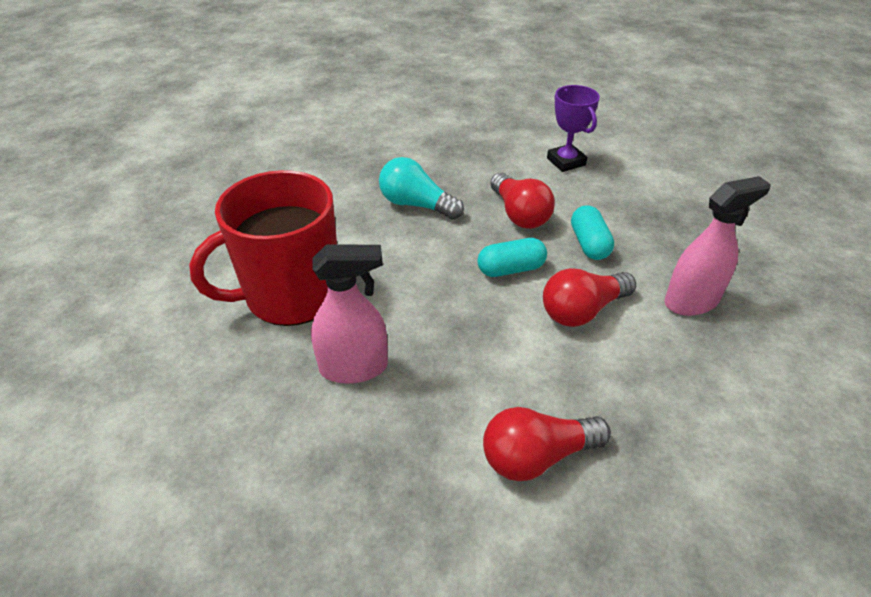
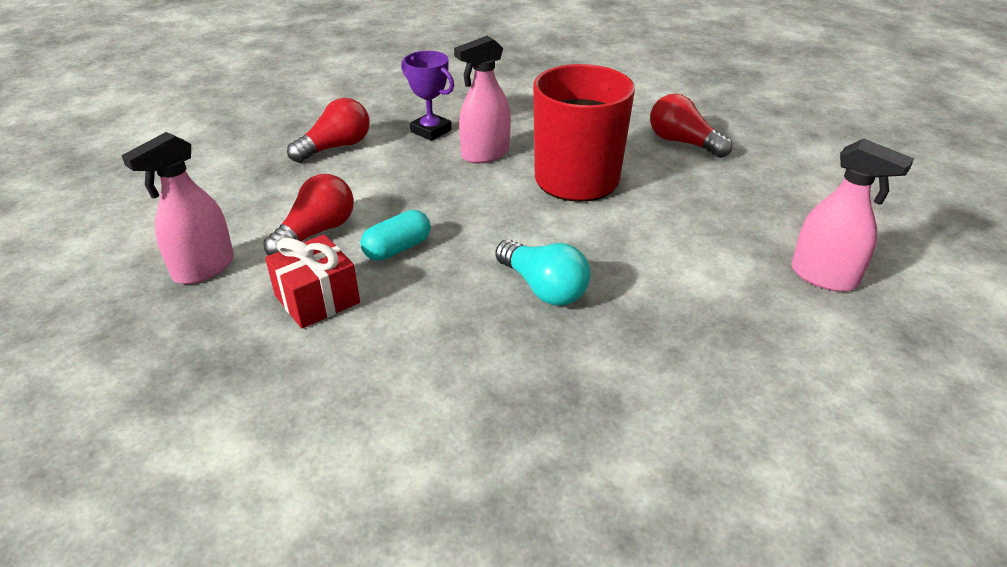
camera: 155 degrees right, 5 degrees down
(228, 160) = (824, 277): none -> pink spray bottle
(416, 205) = (543, 288): turquoise light bulb -> turquoise light bulb turned 45 degrees clockwise
(519, 214) = (413, 313): red light bulb -> red light bulb (683, 142)
(566, 162) = (373, 431): purple trophy -> purple trophy (431, 131)
(589, 244) = (317, 299): turquoise capsule -> red gift

